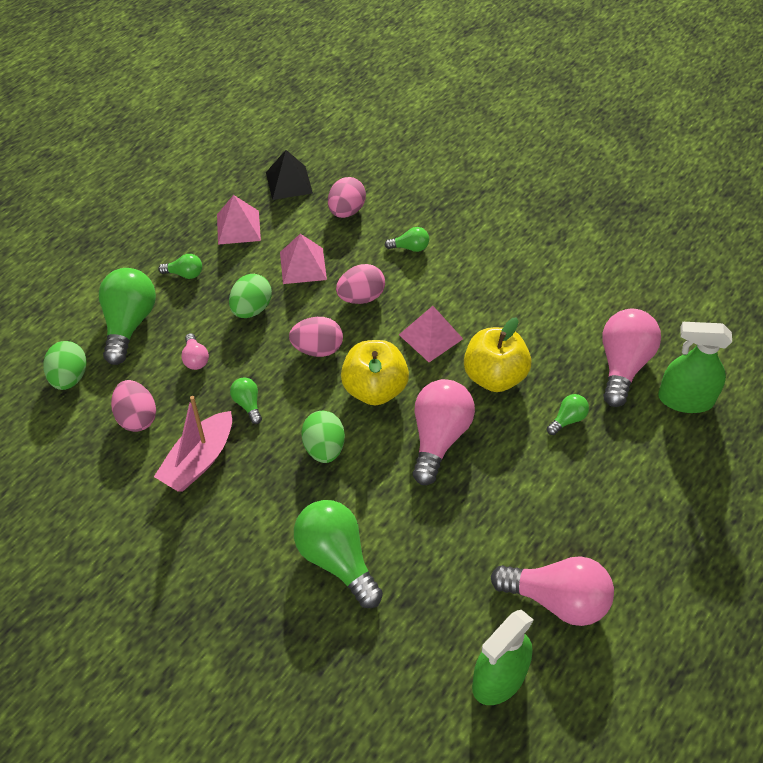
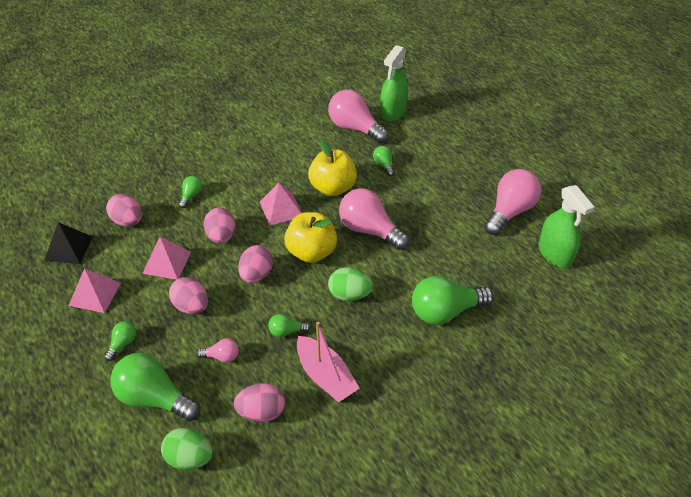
camera: 70 degrees left, 5 degrees down
(251, 309) = (191, 306): green egg -> pink egg

